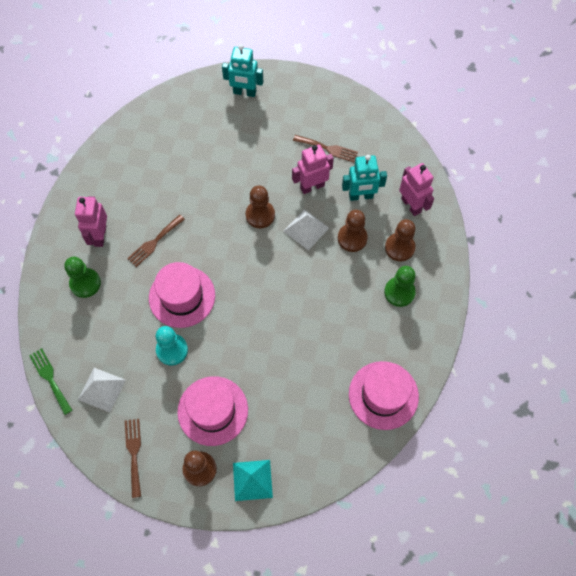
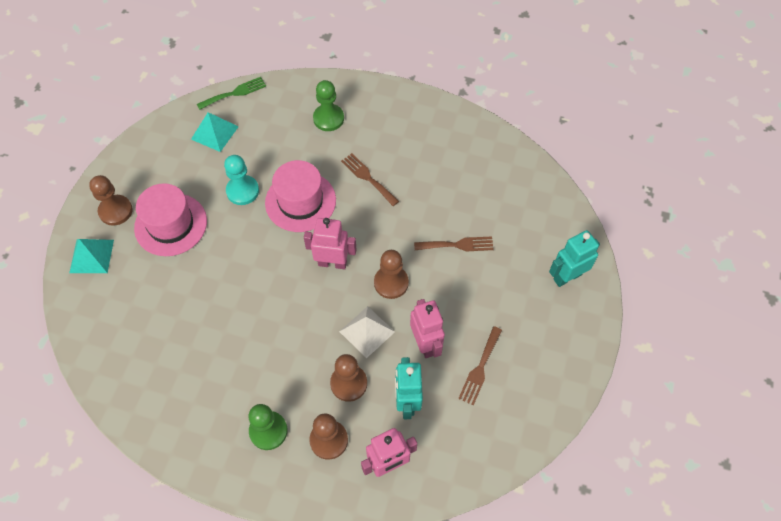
camera: 95 degrees right, 5 degrees down
(100, 236) = (381, 130): pink robot -> pink robot (332, 263)
(101, 389) = (214, 132): white pyramid -> turquoise pyramid
(134, 453) = (146, 158): brown fork -> brown fork (457, 245)
(244, 92) = (567, 277): turquoise robot -> turquoise robot turned 45 degrees clockwise
(383, 395) = (146, 395): pink hat -> none

